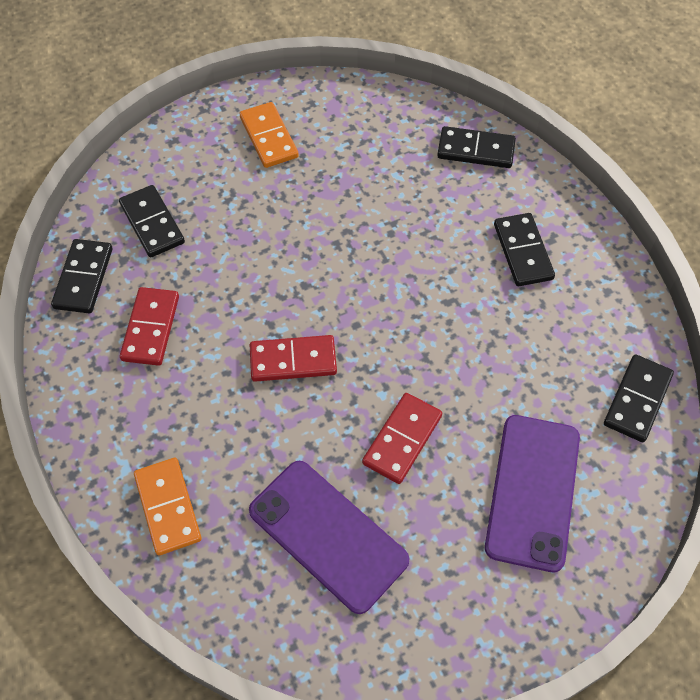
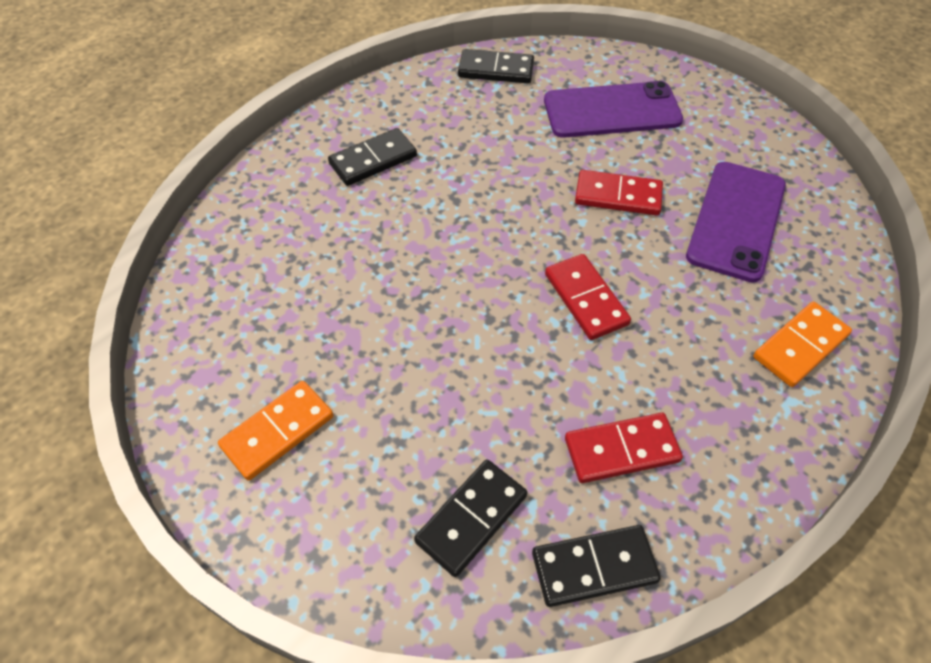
camera: 110 degrees left, 5 degrees down
(476, 150) = (246, 221): black domino -> none

